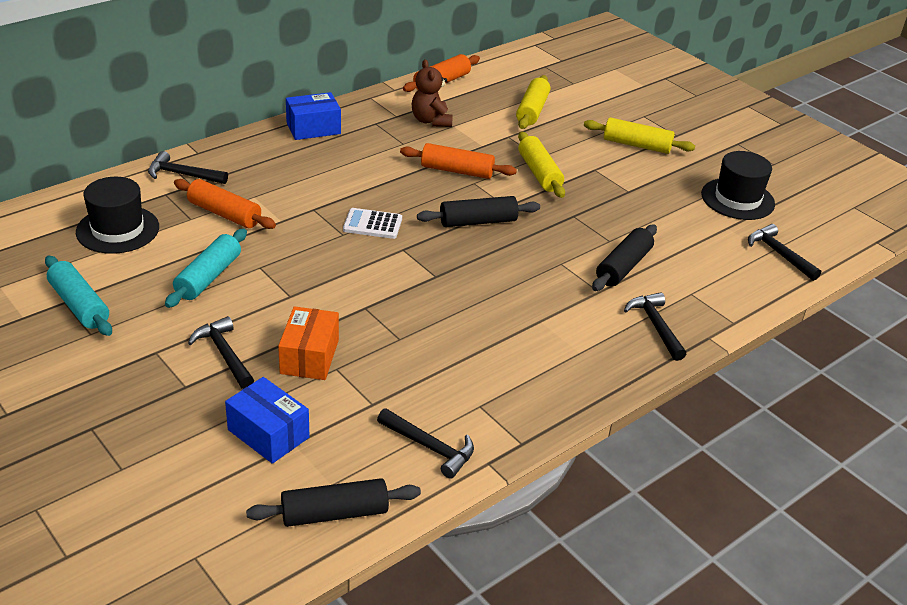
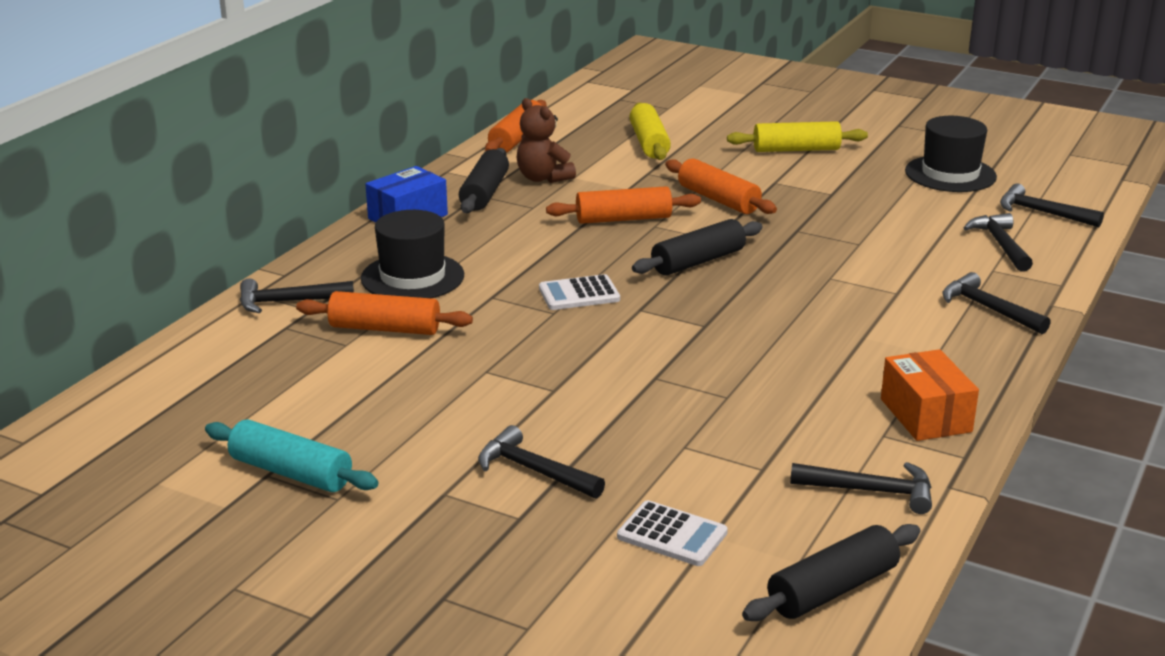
camera: 20 degrees left, 10 degrees down
(118, 229) = (260, 380): black hat -> black hat (412, 277)
(208, 277) = (431, 398): turquoise rolling pin -> none
(268, 433) = (672, 535): blue box -> white calculator
(309, 356) = (640, 444): orange box -> orange box (925, 415)
(539, 173) = (718, 199): yellow rolling pin -> orange rolling pin
(623, 267) = (899, 264): black rolling pin -> black rolling pin (484, 193)
(718, 273) = (1000, 244): none -> black hammer

